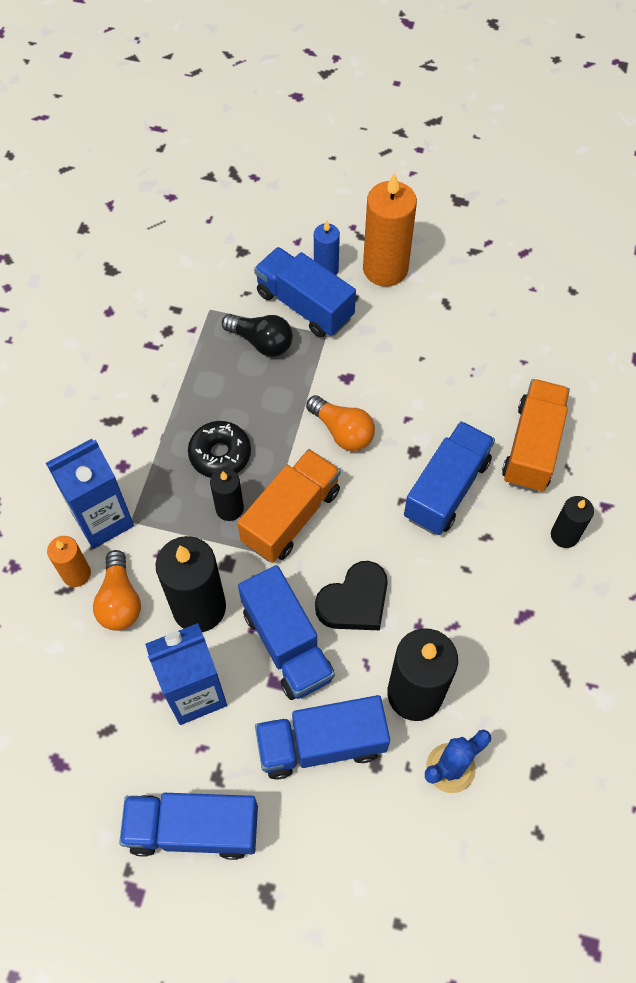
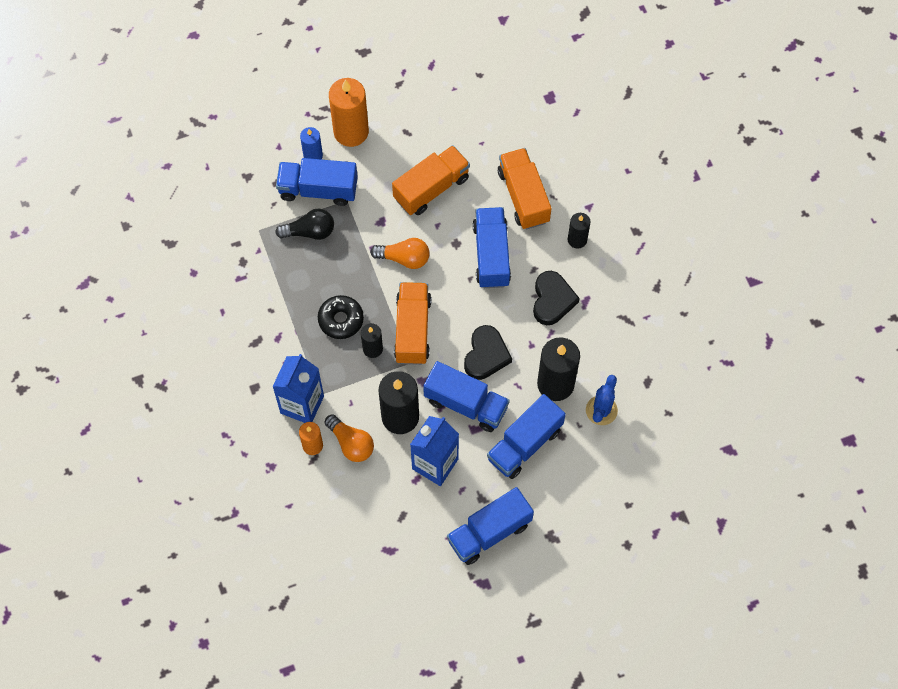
camera: 35 degrees left, 5 degrees up
(430, 376) = (431, 188): none -> orange truck
(483, 587) = (552, 300): none -> black heart

